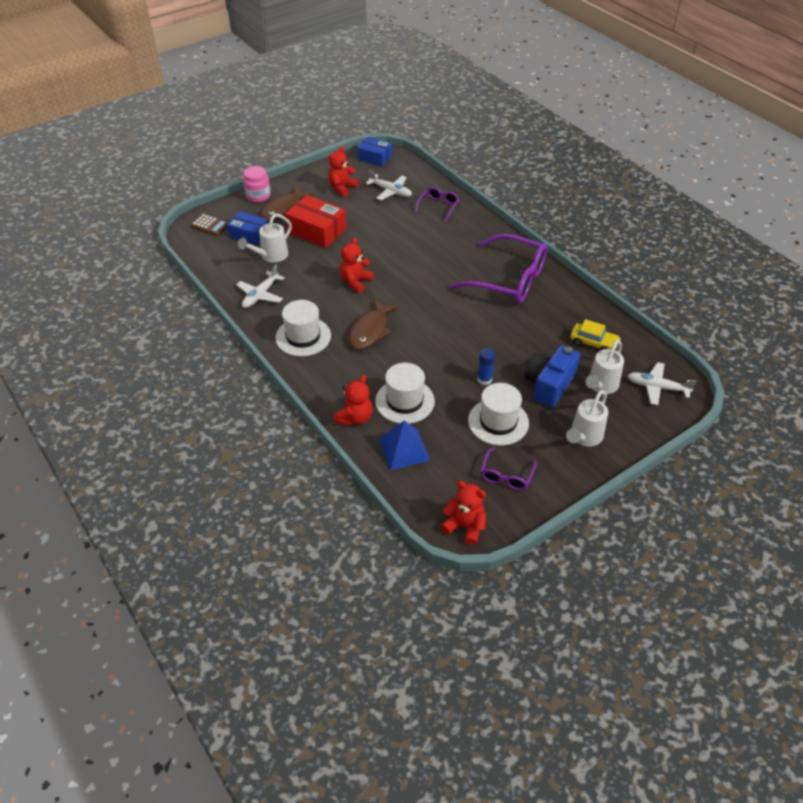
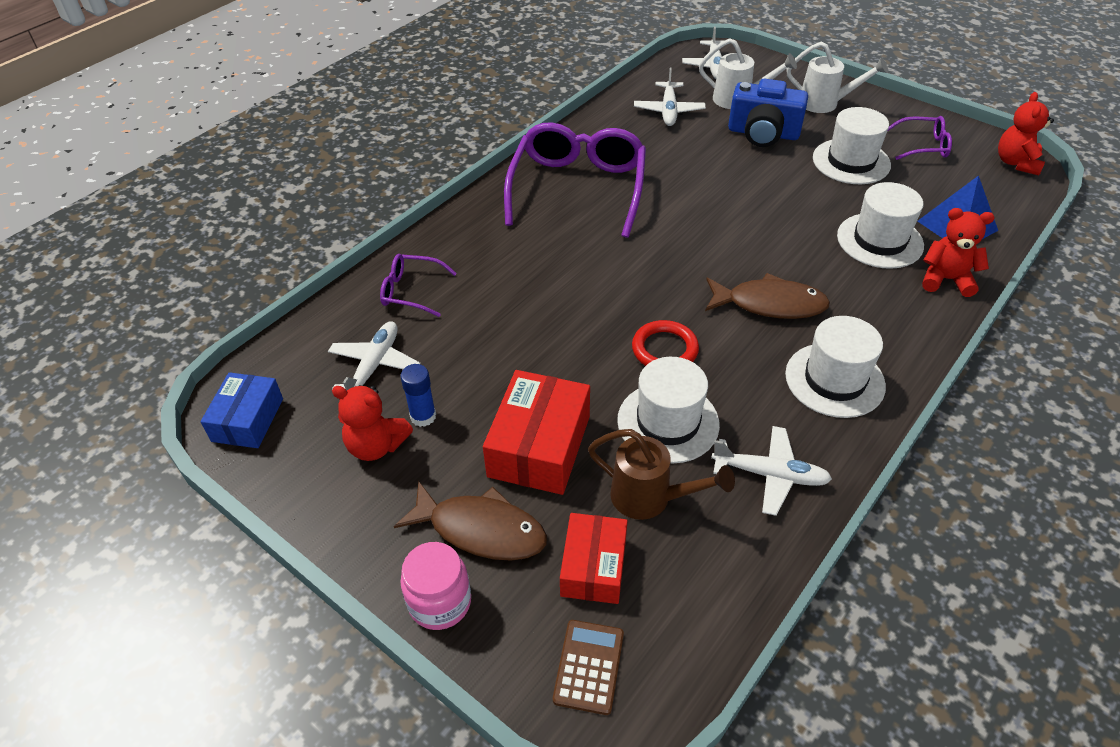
camera: 105 degrees left, 0 degrees up
(248, 234) = (593, 567): blue box -> red box
(270, 256) = (650, 498): white watering can -> brown watering can
(308, 271) = (668, 422): none -> white hat
(355, 282) = (664, 349): red teddy bear -> red ring
(484, 379) = (790, 181): blue glue stick -> blue glue stick (423, 416)
(593, 343) = (668, 110): yellow car -> white plane

